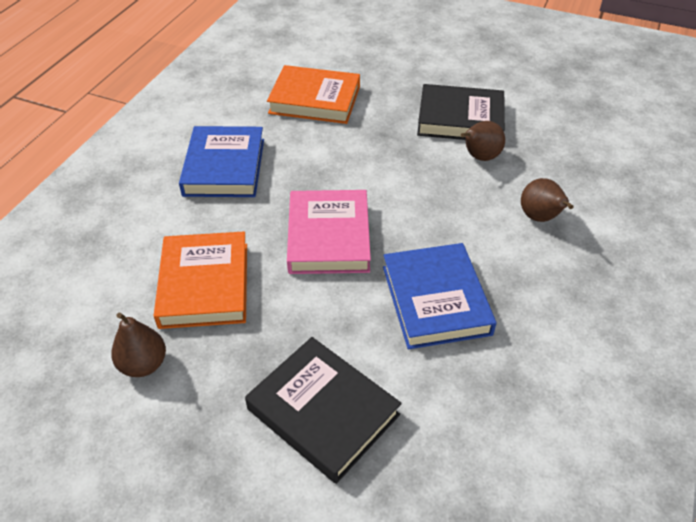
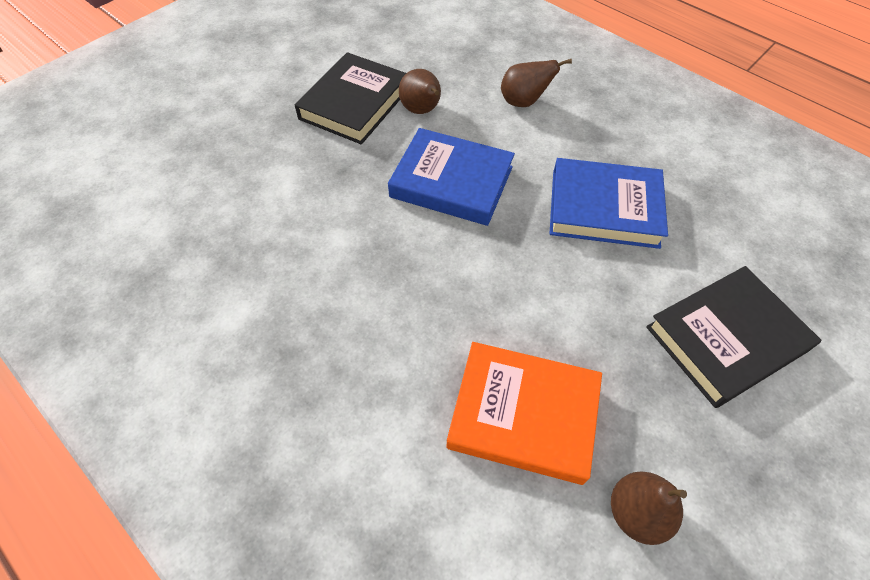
camera: 70 degrees left, 10 degrees up
(224, 167) = (314, 345): blue book -> blue book (451, 182)
(315, 100) = (237, 214): orange book -> none
(329, 237) = (488, 268): pink book -> none

